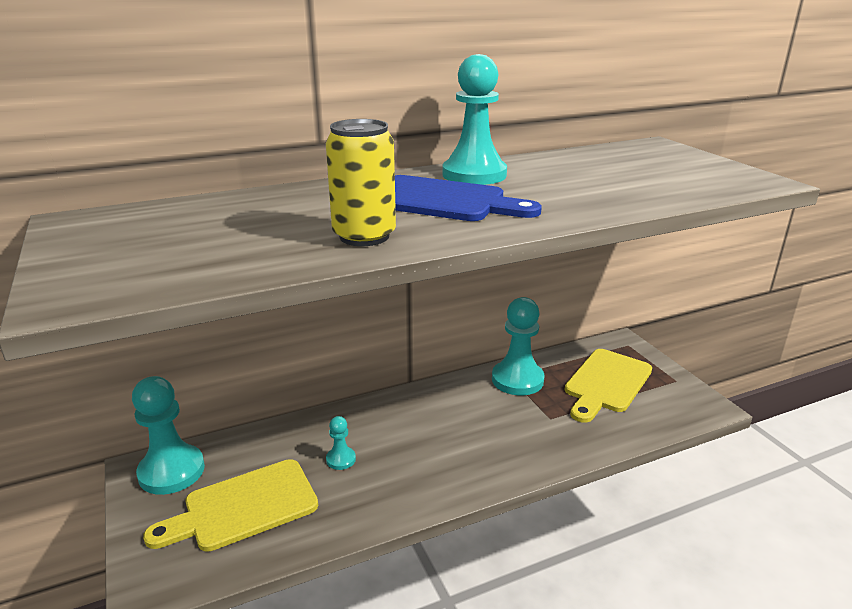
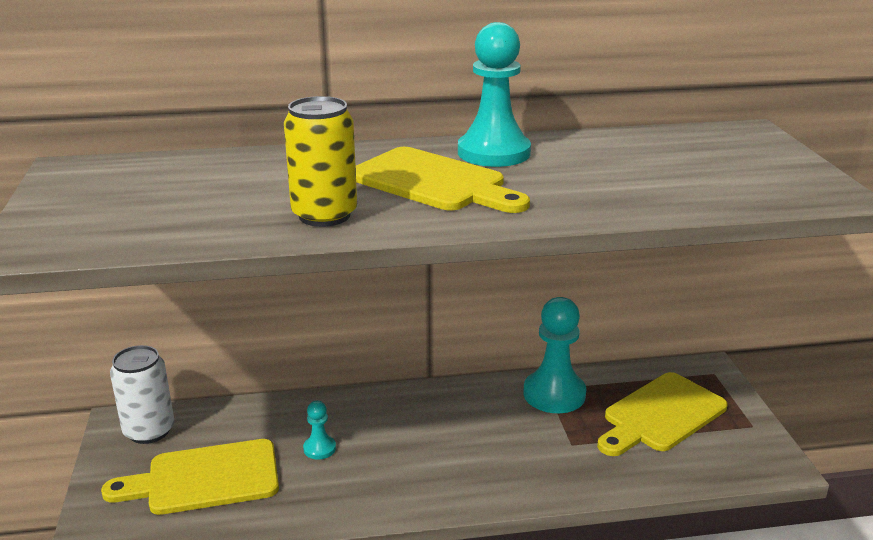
camera: 15 degrees right, 0 degrees up
(171, 471) = (149, 431): turquoise pawn -> white can
(442, 201) = (434, 182): blue cutting board -> yellow cutting board

